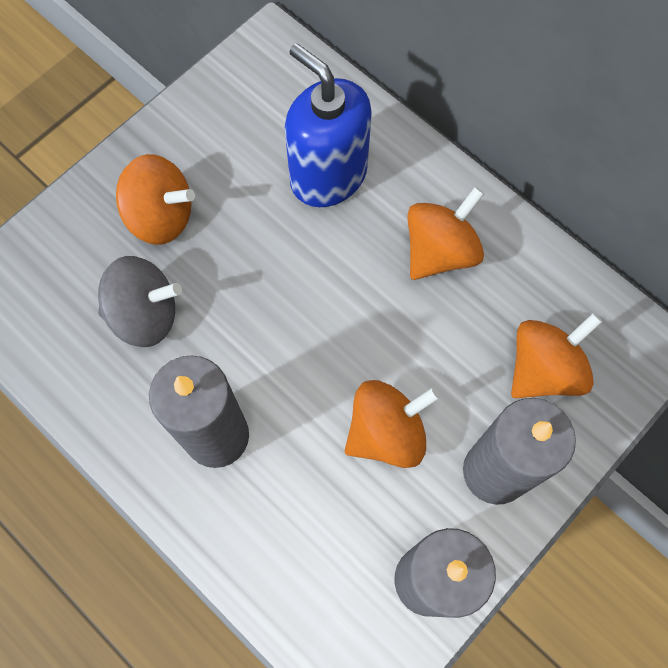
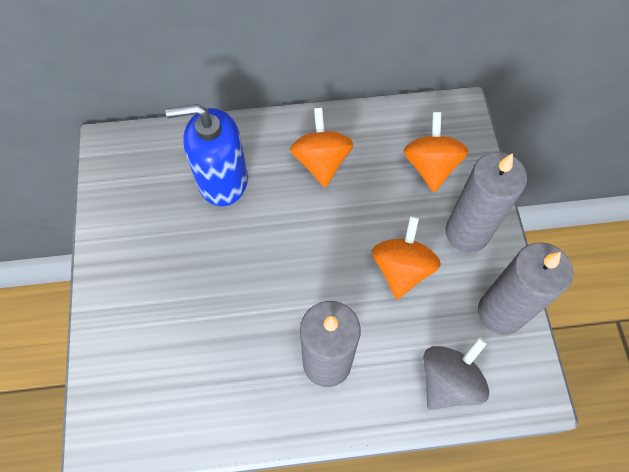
camera: 50 degrees left, 5 degrees down
(145, 315) = (213, 347): grey spinning top -> grey spinning top (448, 381)
(161, 216) = (158, 290): orange spinning top -> none

